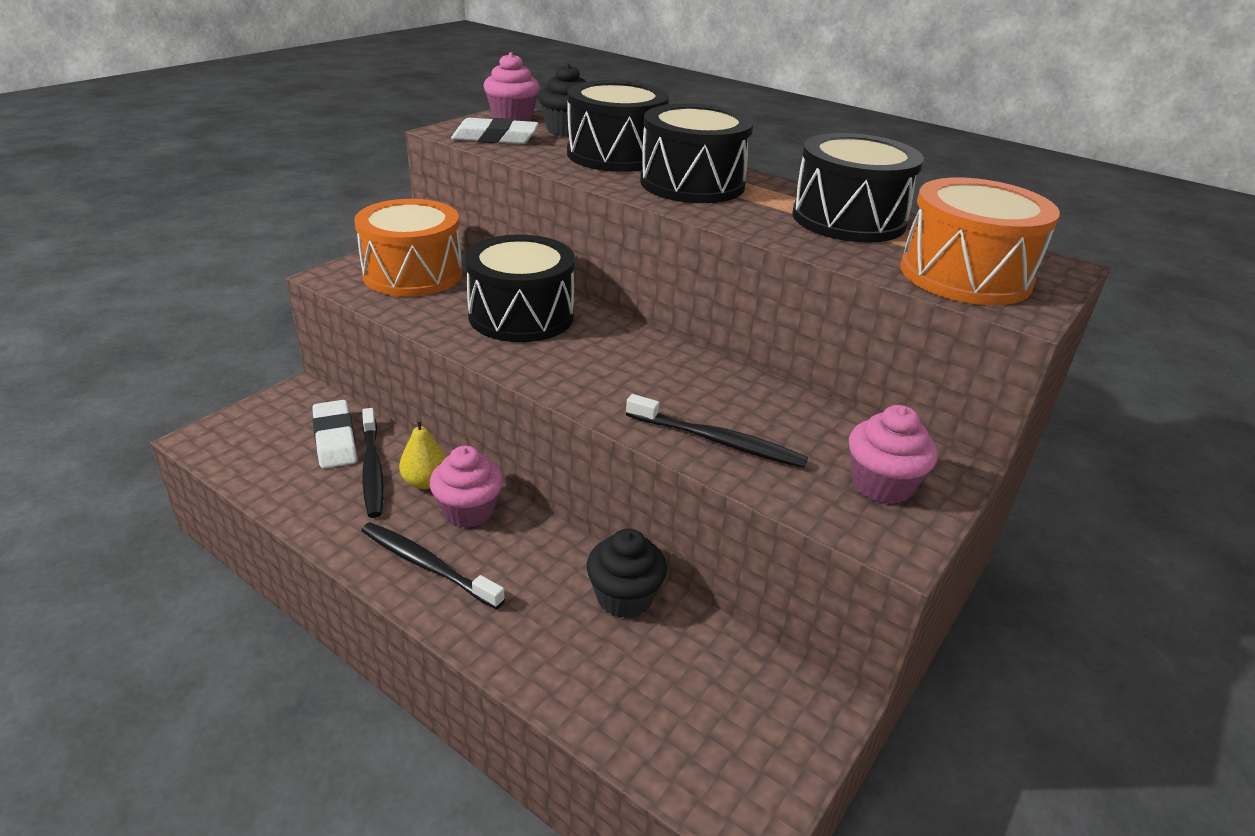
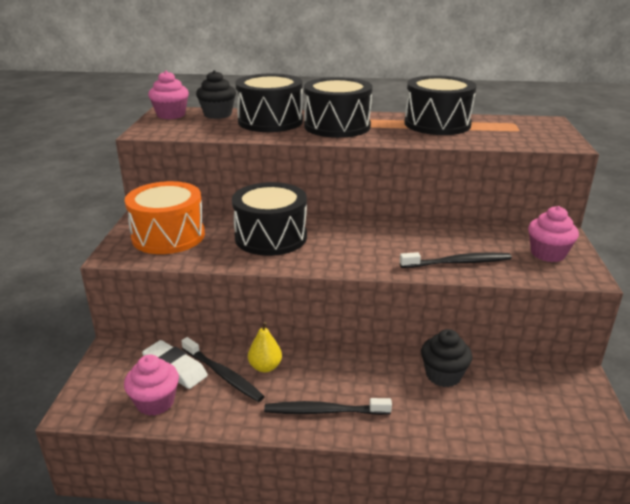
camera: 30 degrees left, 5 degrees down
(468, 511) = (310, 371): pink cupcake -> pink cupcake (155, 402)
(495, 138) = (183, 129): white eraser -> none
(965, 275) = (524, 136): orange drum -> none

